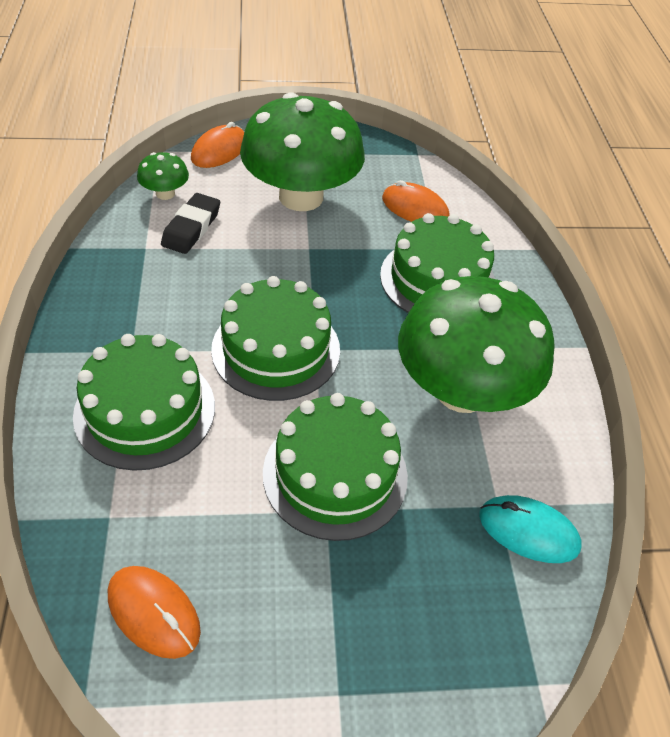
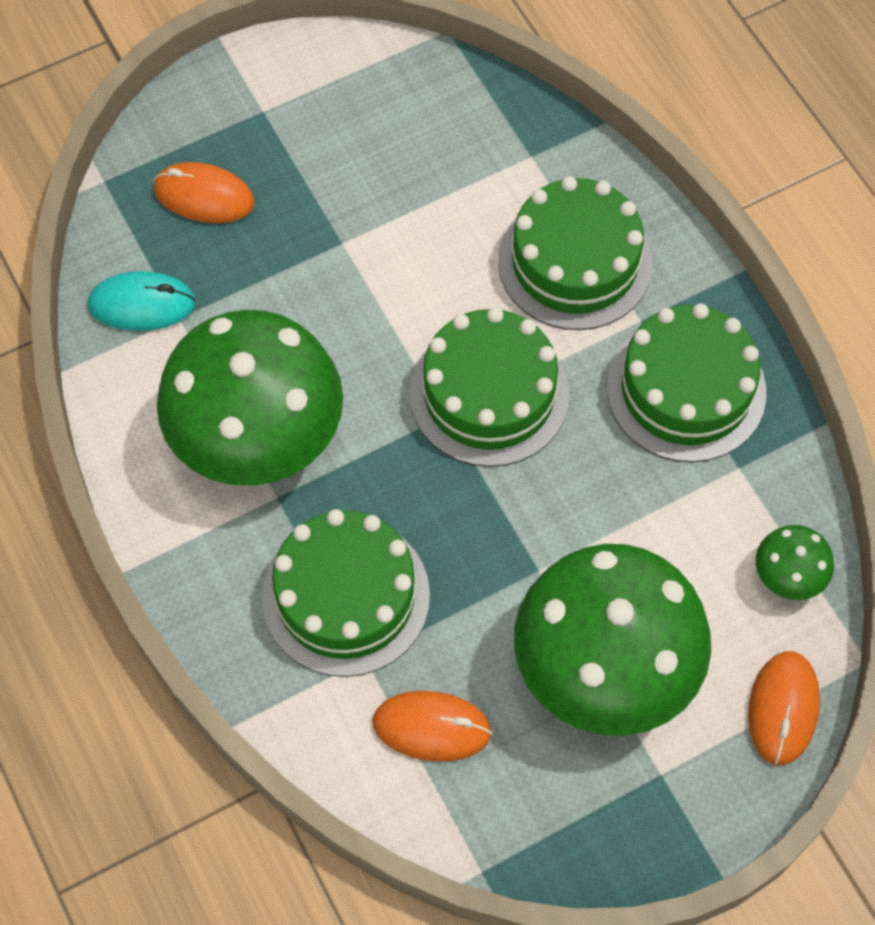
camera: 160 degrees right, 15 degrees up
(153, 613) = (440, 104): orange mouse -> orange mouse (204, 196)
(191, 228) = (708, 529): black eraser -> none
(335, 474) = (351, 280): green cake -> green cake (686, 389)

